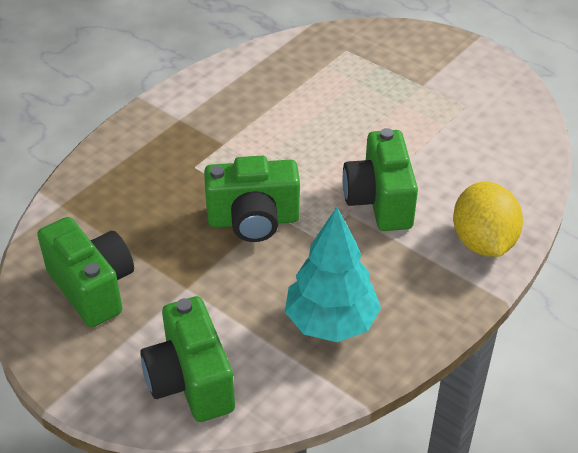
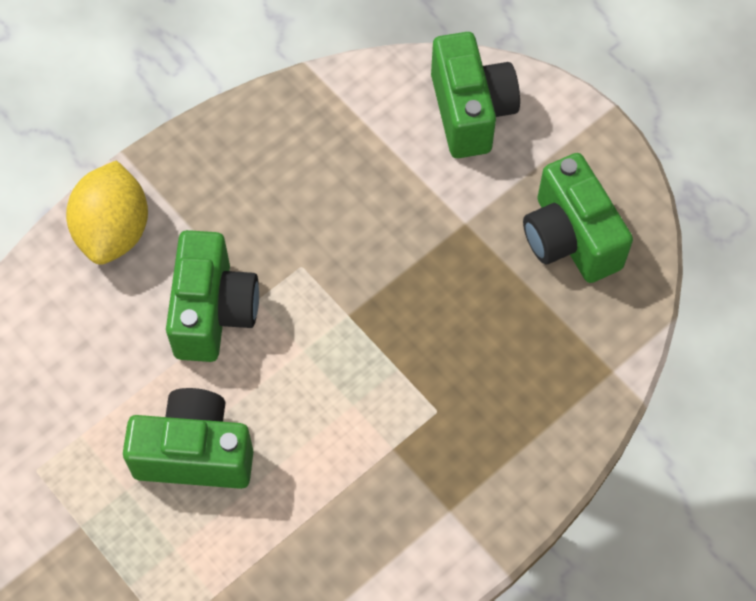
camera: 170 degrees left, 20 degrees up
(253, 220) = (374, 306): green camera -> green camera (195, 453)
(331, 322) = (315, 154): turquoise tree -> none

